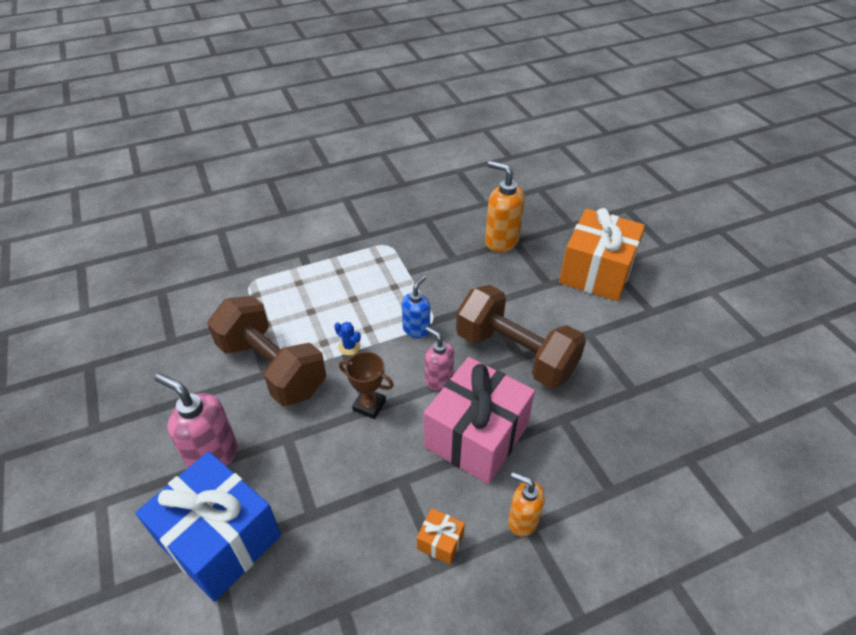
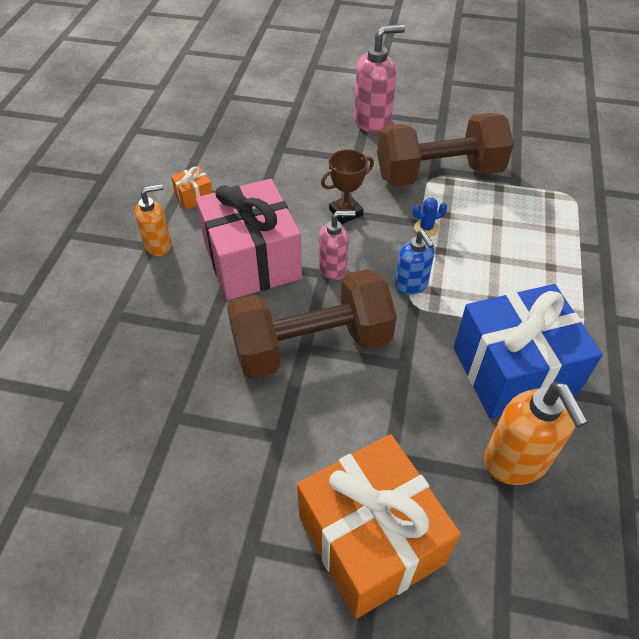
camera: 125 degrees right, 5 degrees up
(220, 539) = (303, 108): blue gift -> blue gift (513, 371)
(501, 241) = (516, 462): orange soap dispenser -> orange soap dispenser turned 90 degrees clockwise

